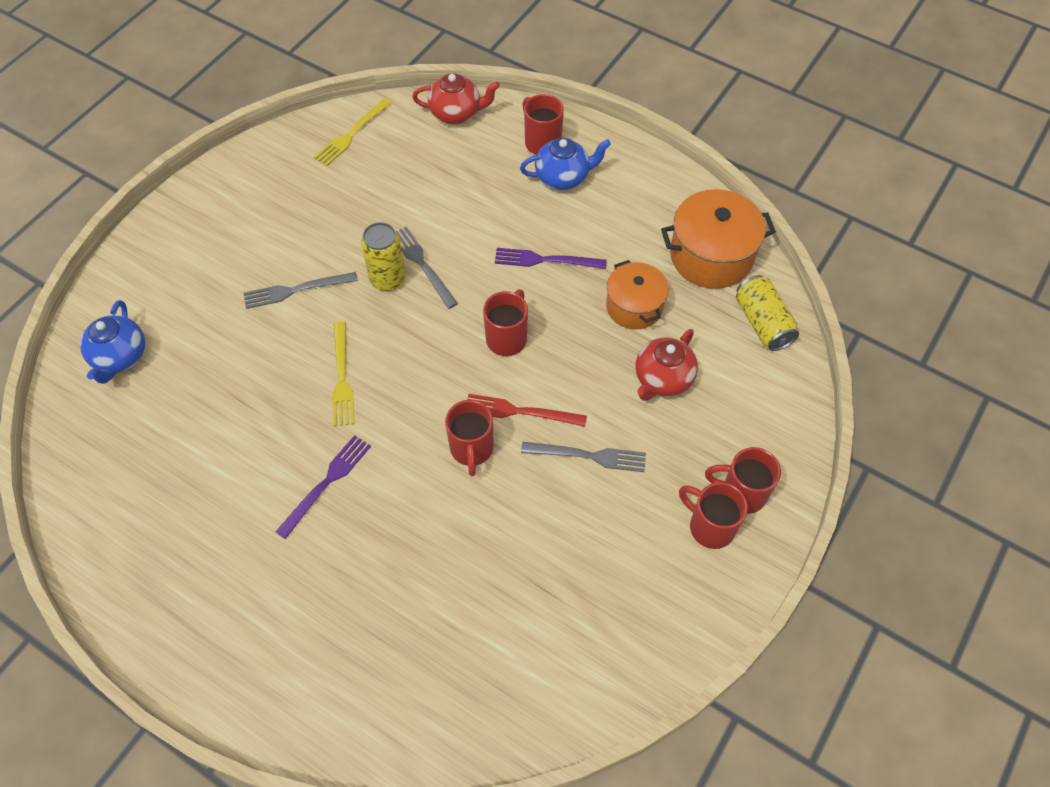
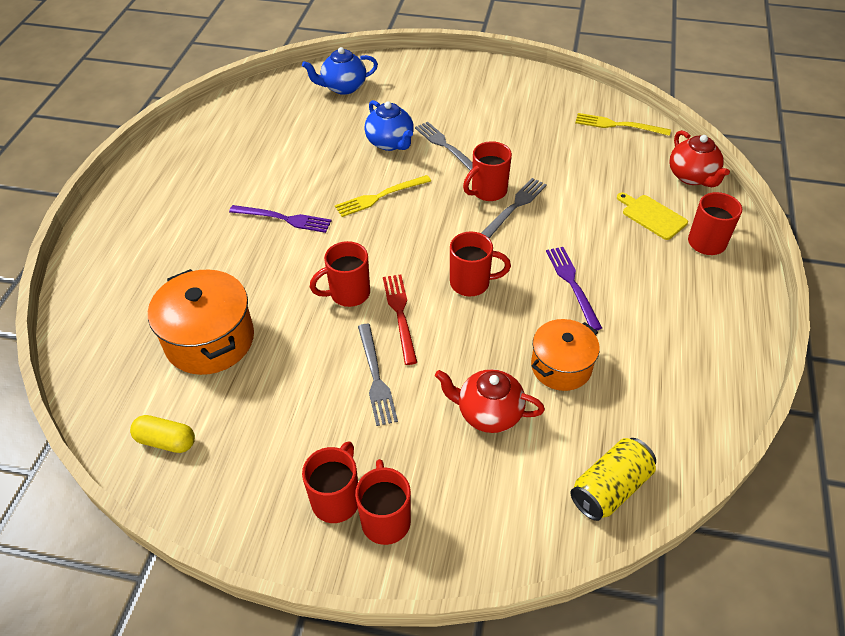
camera: 70 degrees right, 10 degrees down
(388, 278) = (487, 191): yellow can -> red mug
(490, 165) = (652, 216): none -> yellow cutting board
(563, 177) = (677, 269): blue teapot -> blue teapot (390, 143)
(594, 667) = (166, 441): none -> yellow capsule
(711, 256) = (667, 416): orange pot -> orange pot (209, 340)

